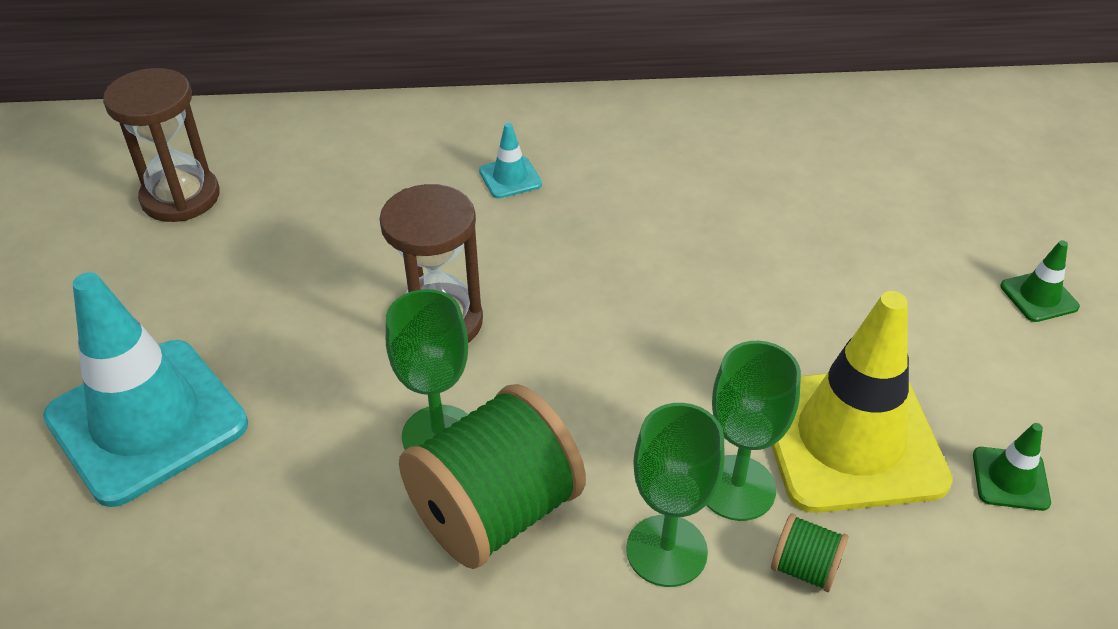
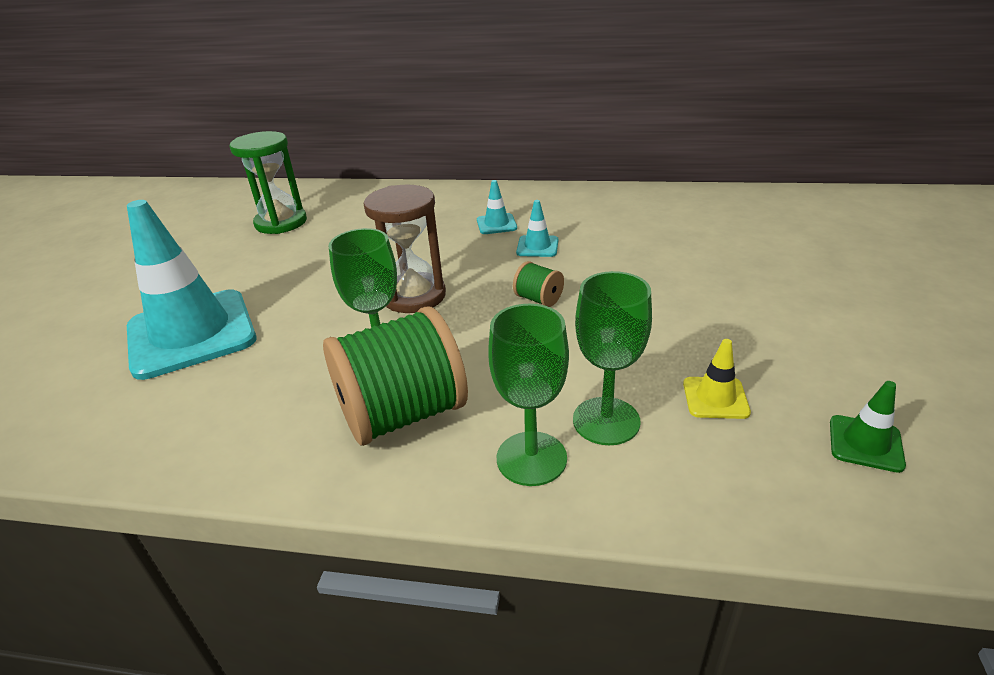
camera: 15 degrees right, 10 degrees down
(180, 197) = (281, 223): brown hourglass -> green hourglass
(580, 216) = (537, 246): none -> turquoise traffic cone
(804, 568) = (651, 487): green spool -> green spool (538, 299)
(850, 439) = (715, 398): yellow traffic cone -> yellow traffic cone, size x0.41
(1039, 296) = (906, 317): green traffic cone -> none

